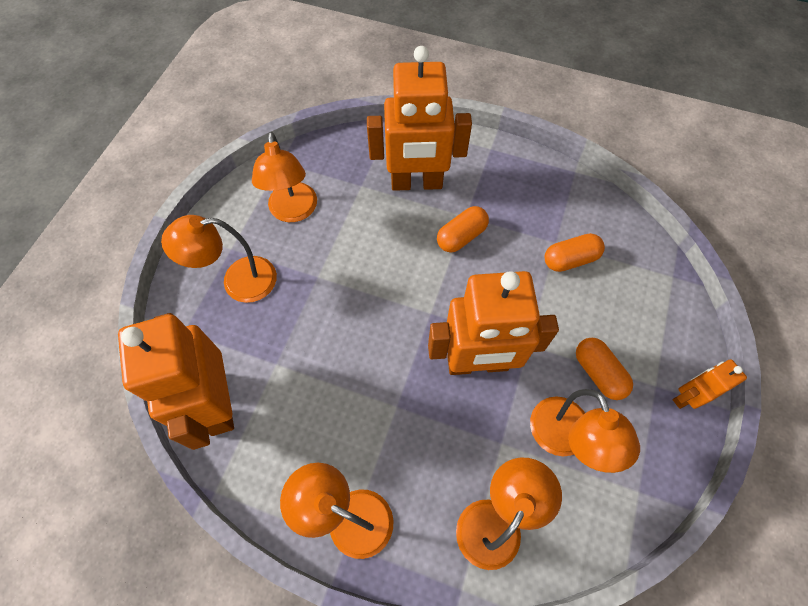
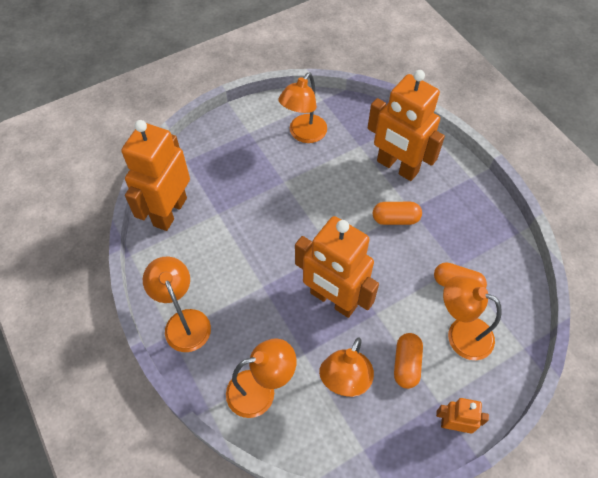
camera: 40 degrees right, 5 degrees down
(238, 281) = (237, 153): orange lamp -> orange lamp (460, 333)

